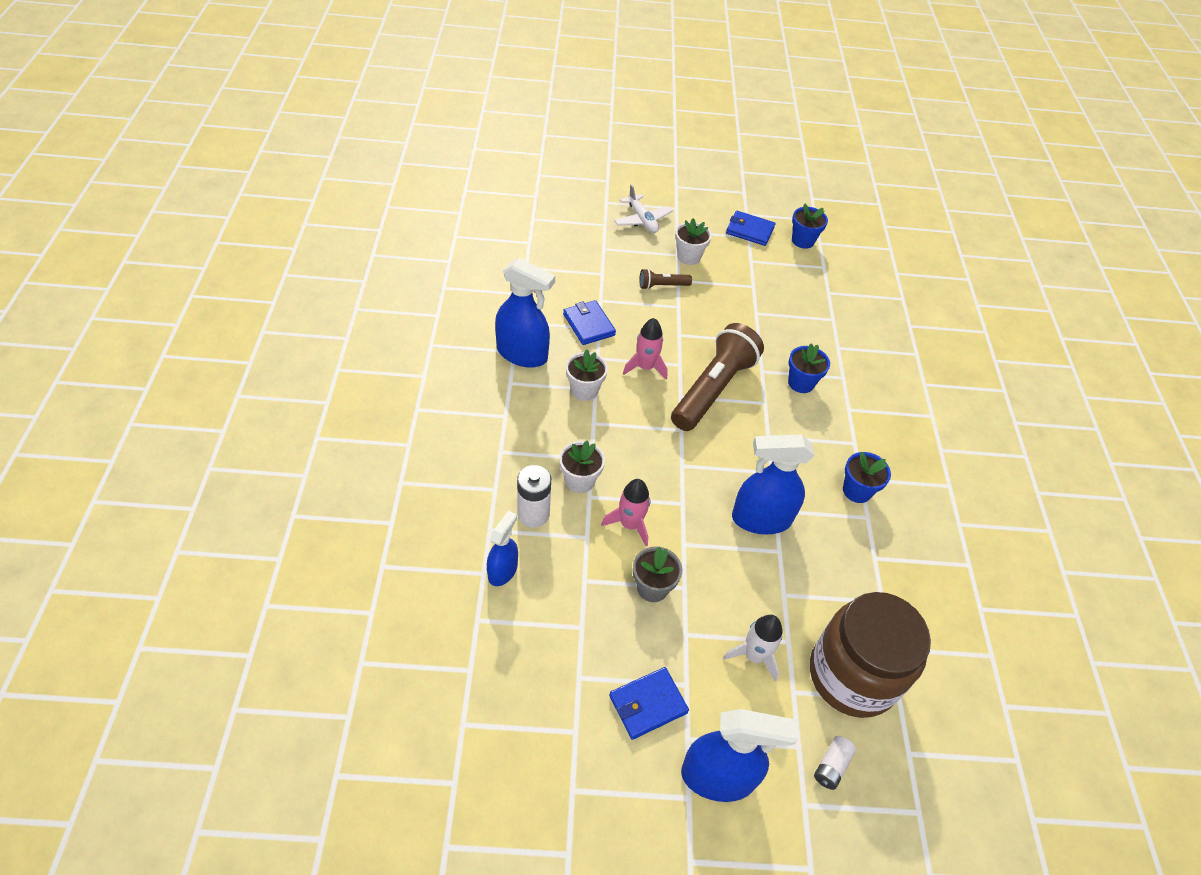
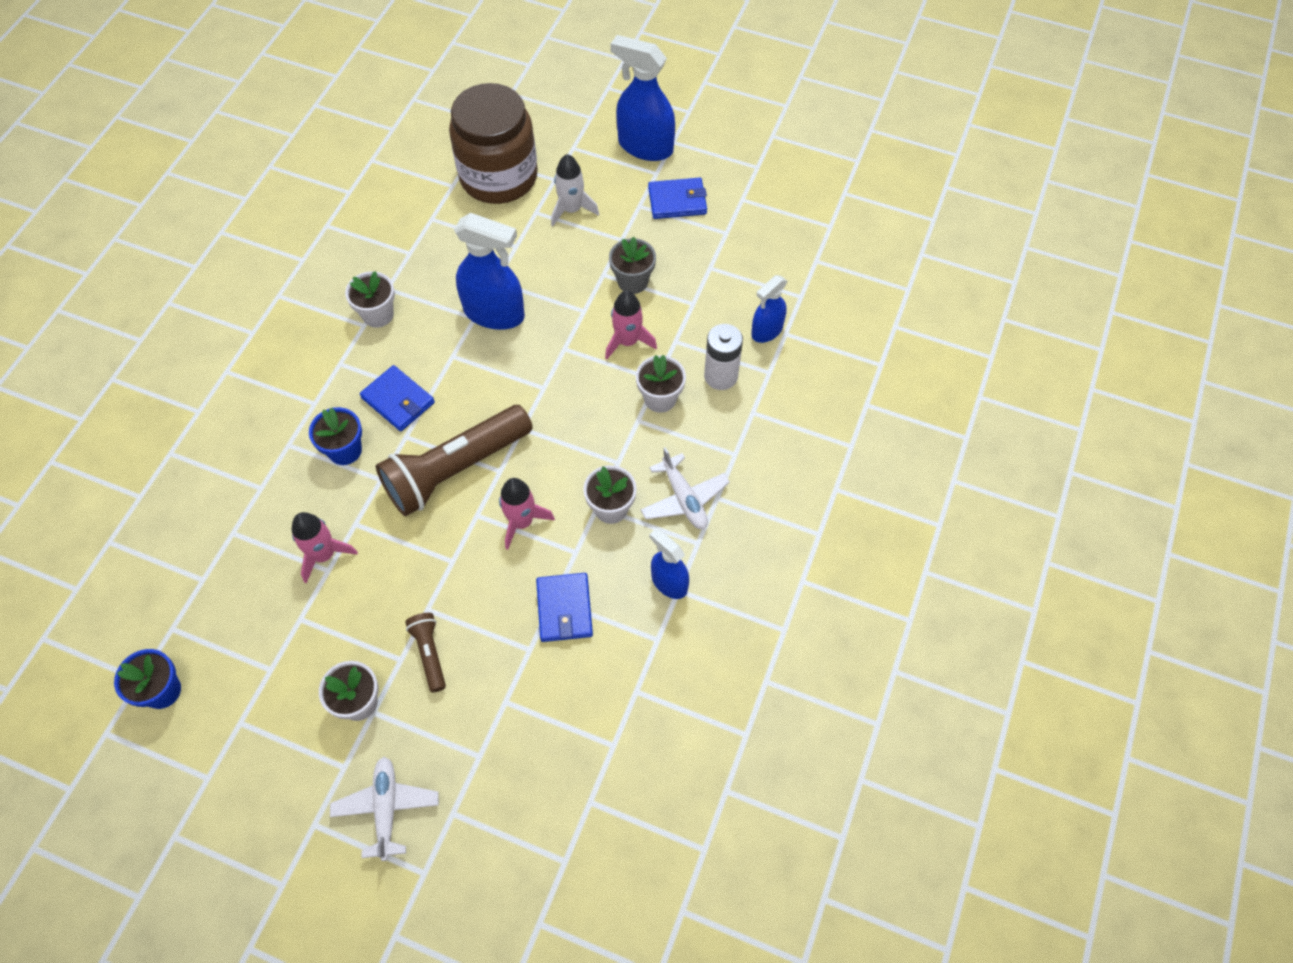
camera: 155 degrees left, 10 degrees up
(522, 354) = (669, 582): blue spray bottle -> blue spray bottle, size x0.59
(531, 409) = (684, 499): none -> white plane
(662, 286) = (429, 653): brown flashlight -> brown flashlight turned 120 degrees counterclockwise
(750, 230) = (228, 736): blue wallet -> blue wallet (398, 400)
(765, 320) = (324, 555): none -> pink rocket
(831, 766) = (556, 131): white battery -> none
(857, 491) = (378, 314): blue flower pot -> white flower pot

